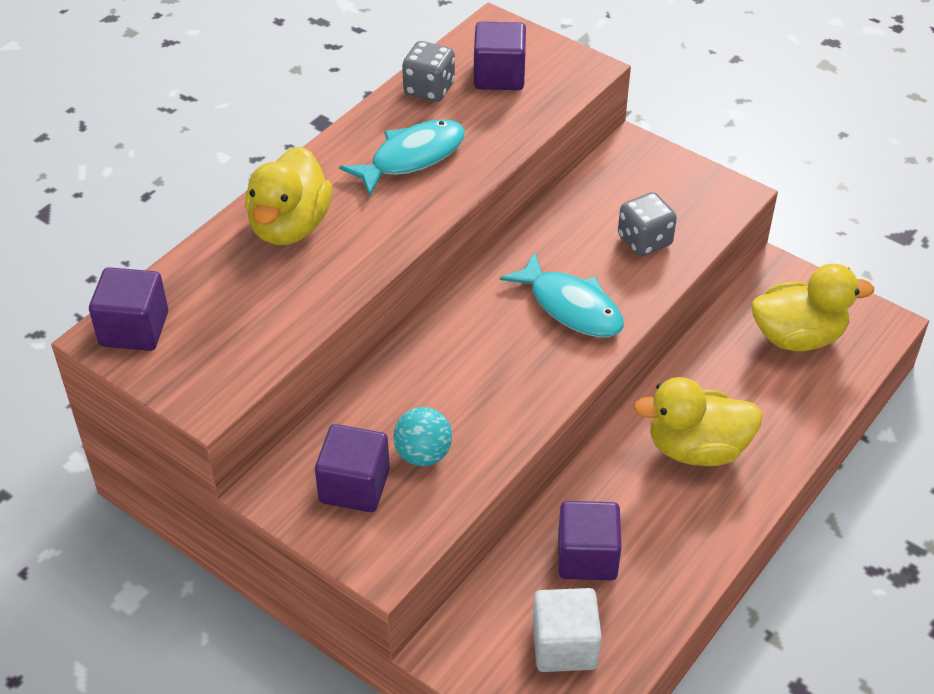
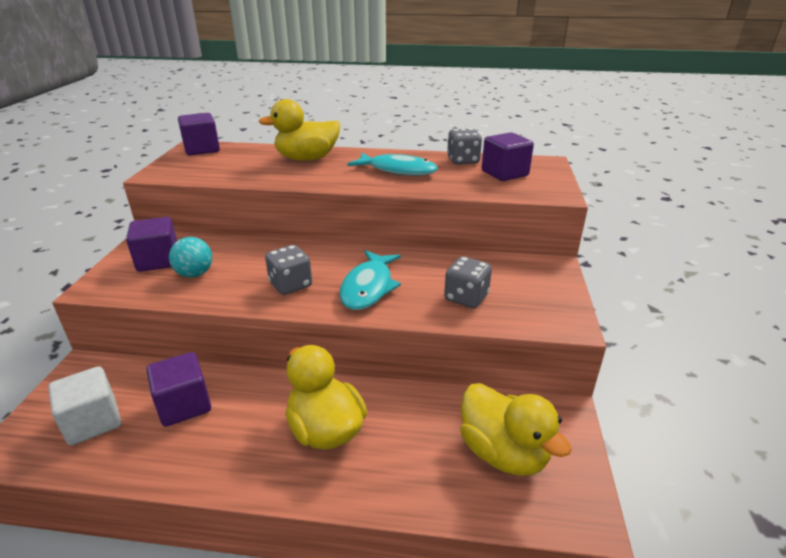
camera: 60 degrees right, 15 degrees down
(517, 370) = (290, 285): none -> grey dice

